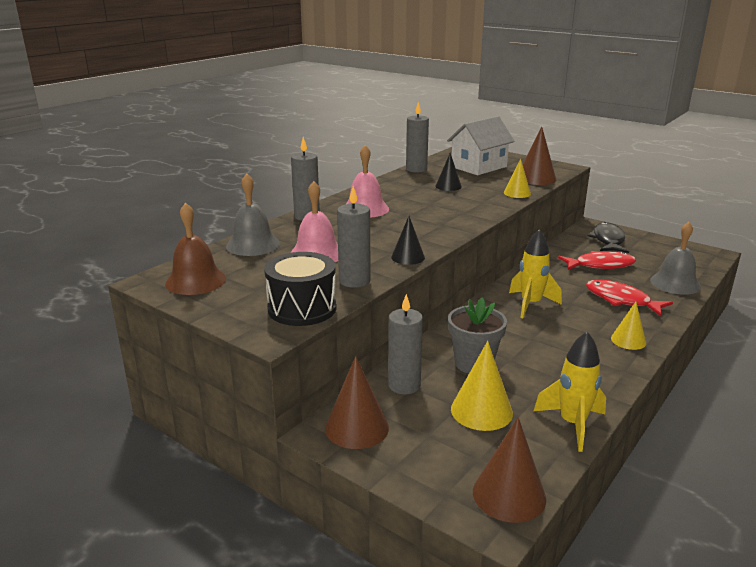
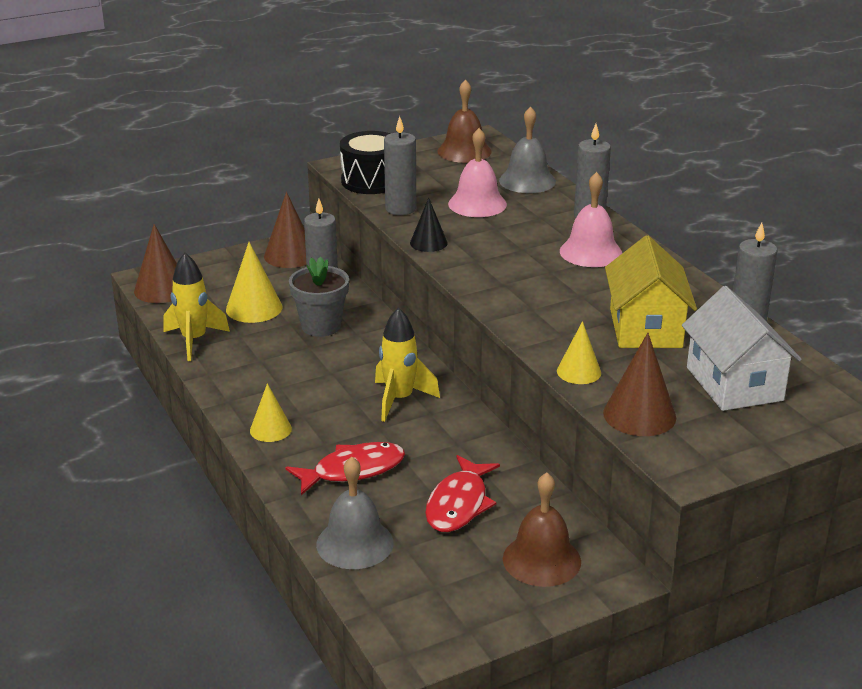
camera: 115 degrees right, 5 degrees up
(448, 186) = (645, 328): black cone -> yellow house
(608, 240) = (541, 560): black fish -> brown bell

